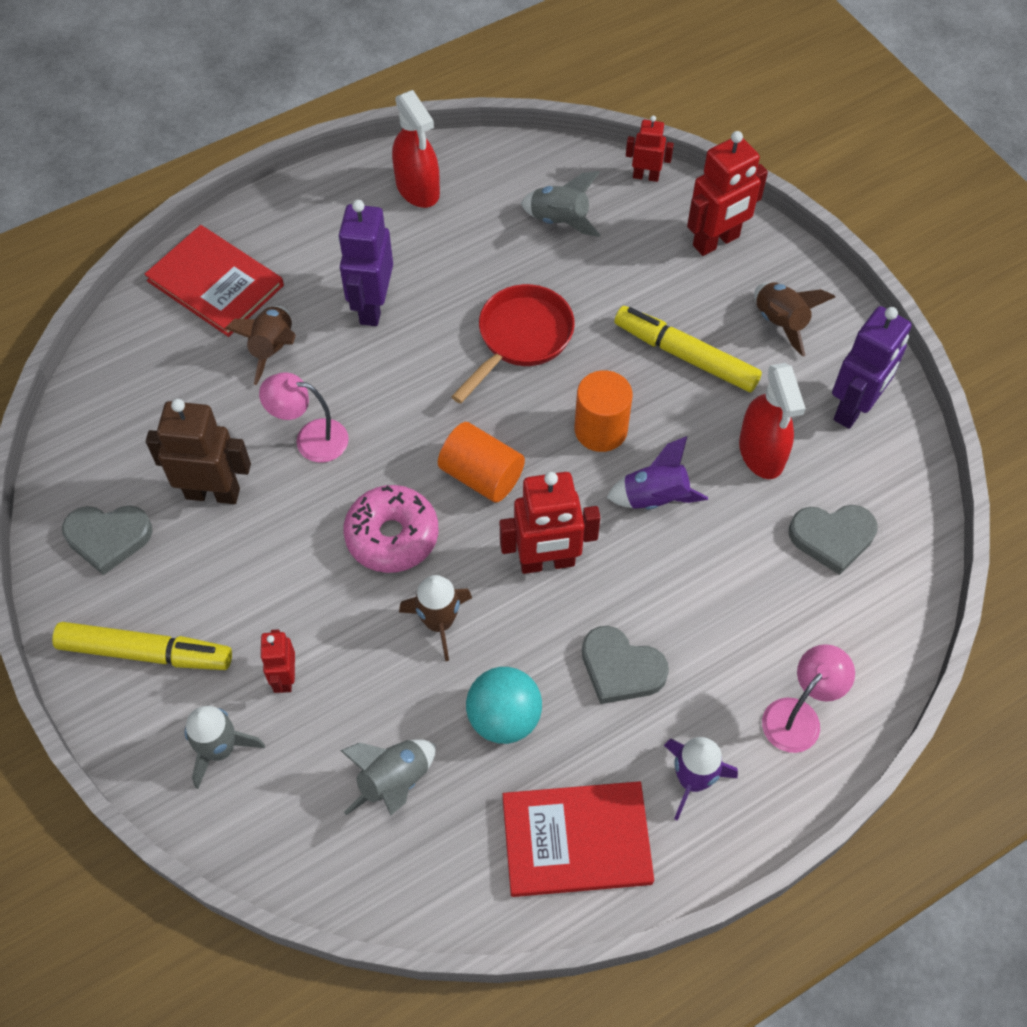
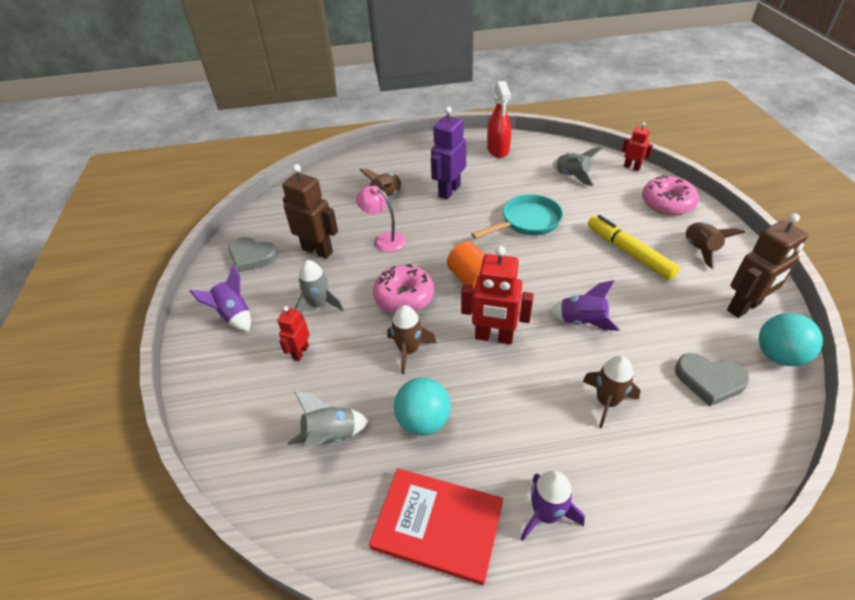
camera: 25 degrees right, 15 degrees down
(145, 652) = (234, 315): yellow marker -> purple rocket
(215, 283) = (374, 166): red book -> none
(220, 749) = (240, 379): grey rocket -> grey rocket (319, 305)
(520, 338) = (527, 222): red pan -> turquoise pan
(600, 430) = (558, 276): orange cylinder -> none
(621, 668) = (519, 416): grey heart -> none
(716, 242) = (667, 203): red robot -> pink donut
(719, 610) = (606, 401): none -> brown rocket
(761, 453) = (667, 315): red spray bottle -> none
(798, 716) = (650, 496): pink lamp -> none
(854, 408) = (744, 307): purple robot -> brown robot
(905, 473) = (778, 355): none -> turquoise ball

